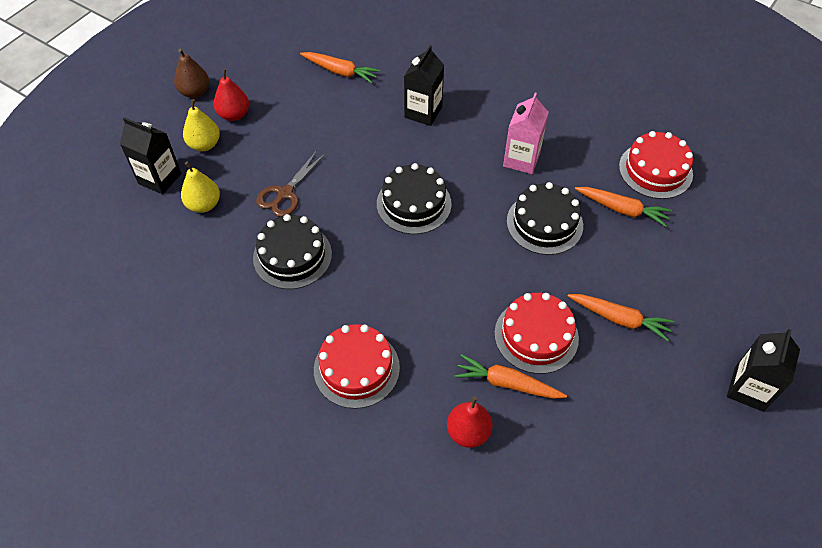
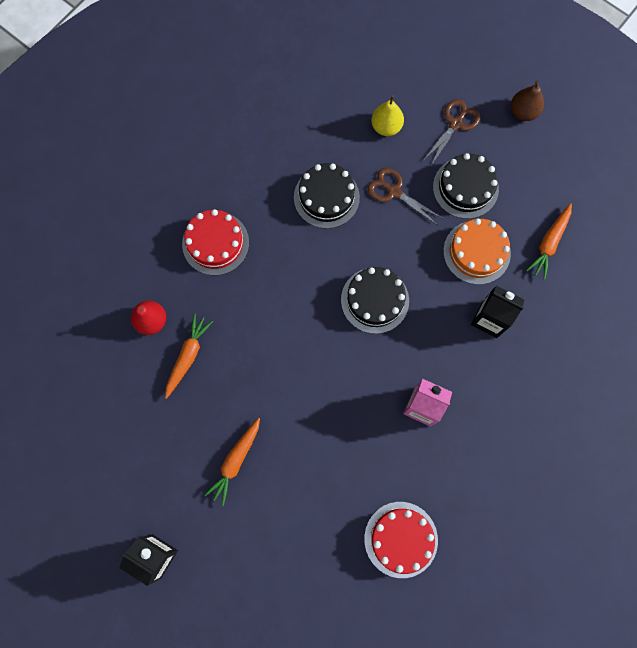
camera: 95 degrees right, 20 degrees up
(160, 178) = (417, 90): black carton -> none
(204, 144) = (455, 124): yellow pear -> brown scissors
(234, 115) = (492, 147): red pear -> none
(353, 124) = (476, 252): none -> orange cake
(536, 335) = (228, 387): red cake -> none
(544, 223) = (343, 415): black cake -> black cake (465, 188)
(622, 209) = (354, 492): orange carrot -> none

